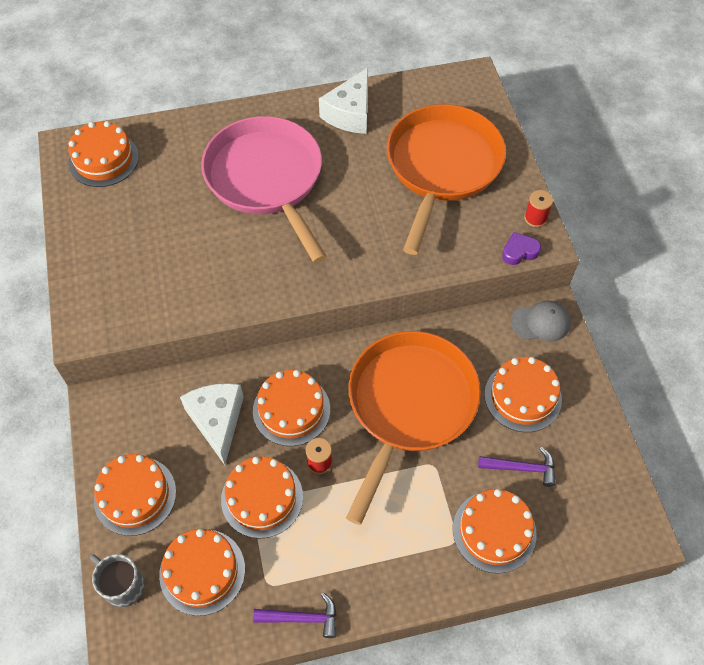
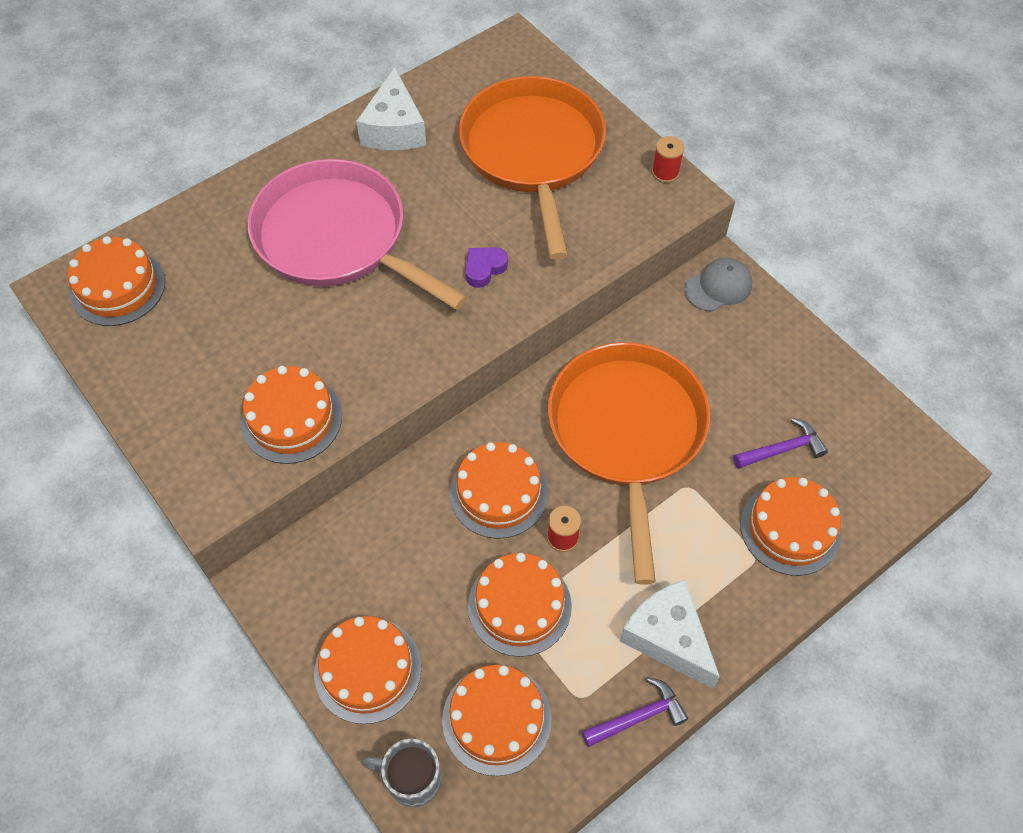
camera: 25 degrees left, 0 degrees up
(217, 421) = (419, 542): white cheese -> white cheese (668, 638)
(519, 251) = (668, 215): purple heart -> purple heart (484, 269)
(523, 396) = (742, 373): orange cake -> orange cake (291, 419)

